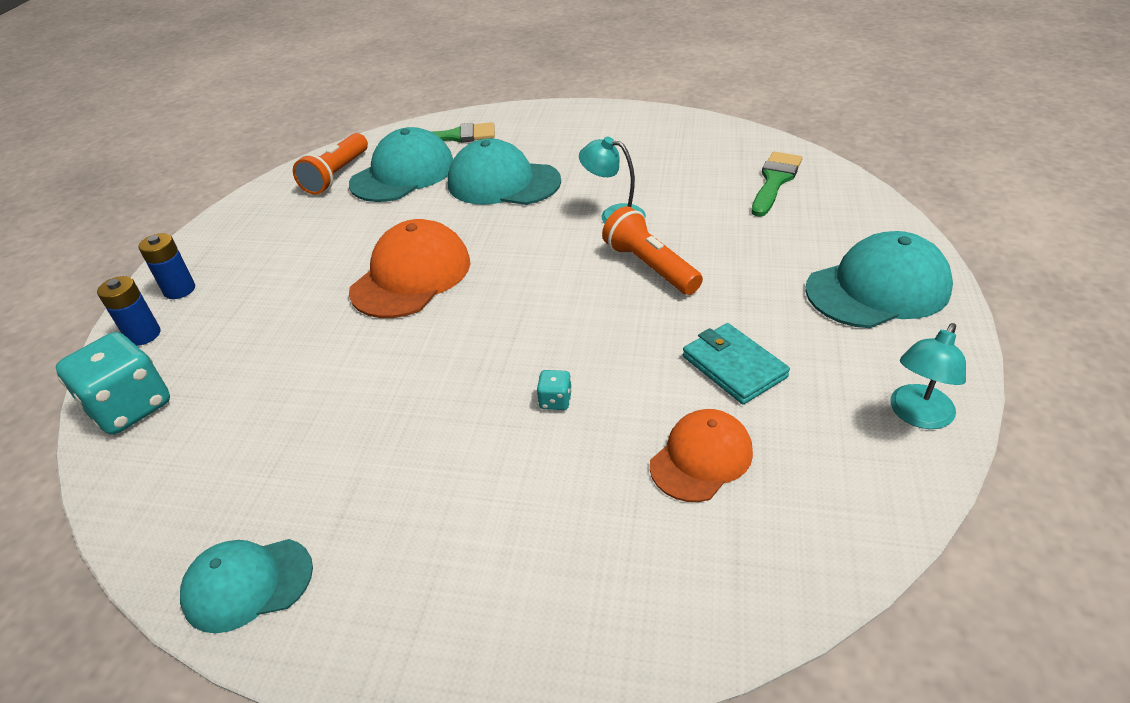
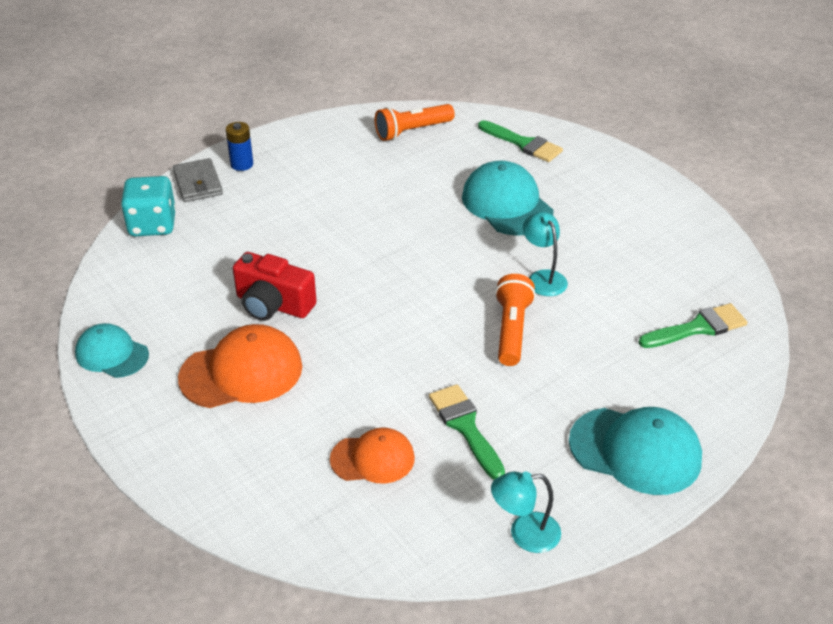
camera: 40 degrees right, 0 degrees up
(143, 335) = (198, 183): blue battery -> grey wallet
(392, 392) = (273, 305): none -> red camera
(403, 174) = (453, 156): turquoise cap -> none
(411, 276) = (367, 238): orange cap -> orange cap (242, 372)
(555, 401) = (344, 371): turquoise dice -> none
(734, 366) = (465, 427): turquoise wallet -> green brush

